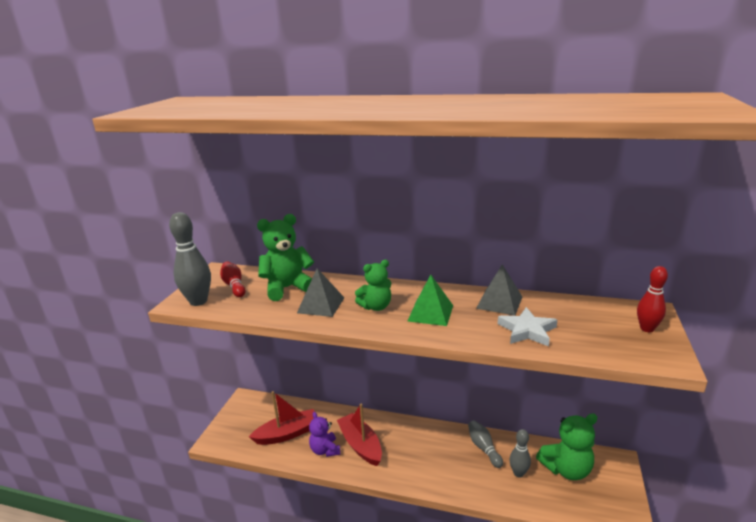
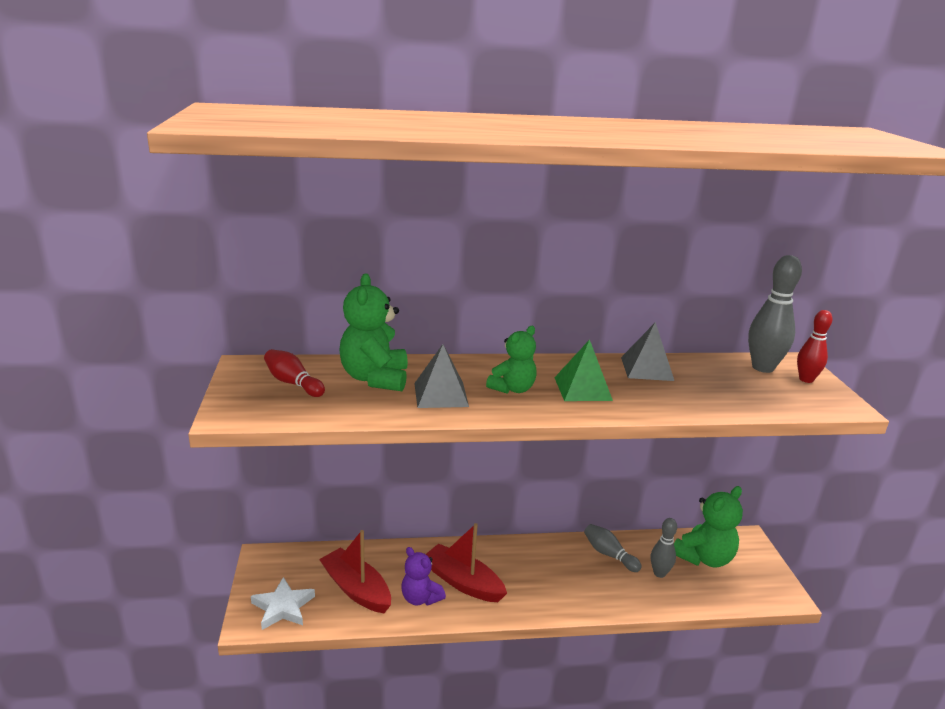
camera: 25 degrees left, 0 degrees up
(198, 301) = (258, 409): grey bowling pin -> grey bowling pin (763, 368)
(287, 288) = (375, 378): green teddy bear -> green teddy bear turned 45 degrees counterclockwise
(287, 433) = (356, 589): red boat -> red boat turned 90 degrees counterclockwise
(527, 330) = (699, 395): white star -> white star (283, 607)

